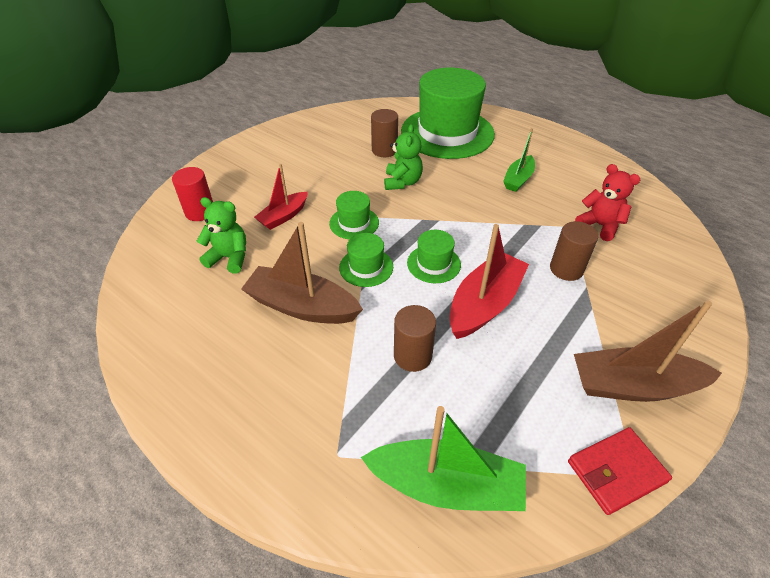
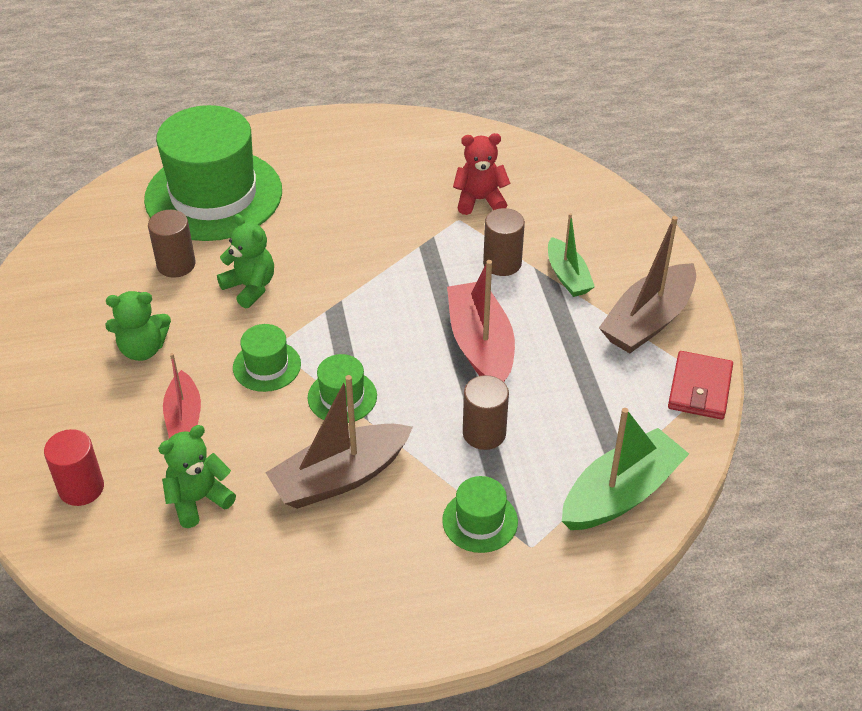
camera: 50 degrees left, 0 degrees up
(314, 175) = (143, 349): none -> green teddy bear
(433, 264) = (395, 345): green hat -> green hat (480, 521)
(518, 179) = (356, 201): green boat -> green boat (567, 276)

